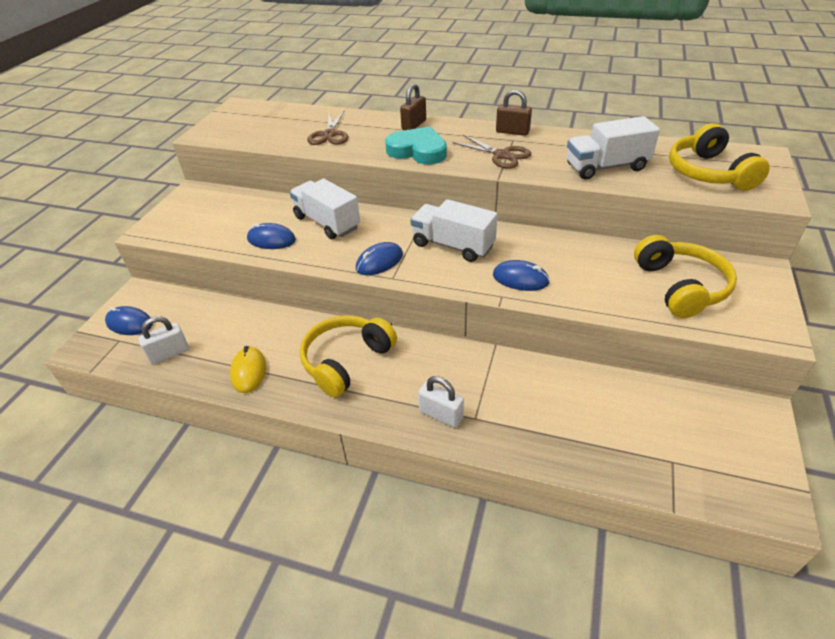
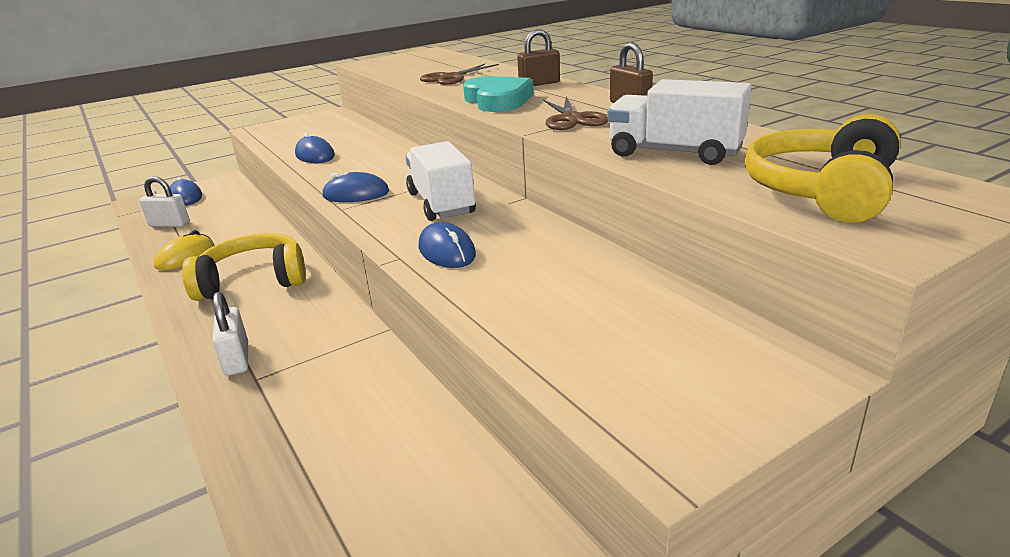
camera: 40 degrees right, 15 degrees down
(327, 223) = (376, 156): white truck -> none
(680, 287) = (621, 334): yellow headphones -> none

